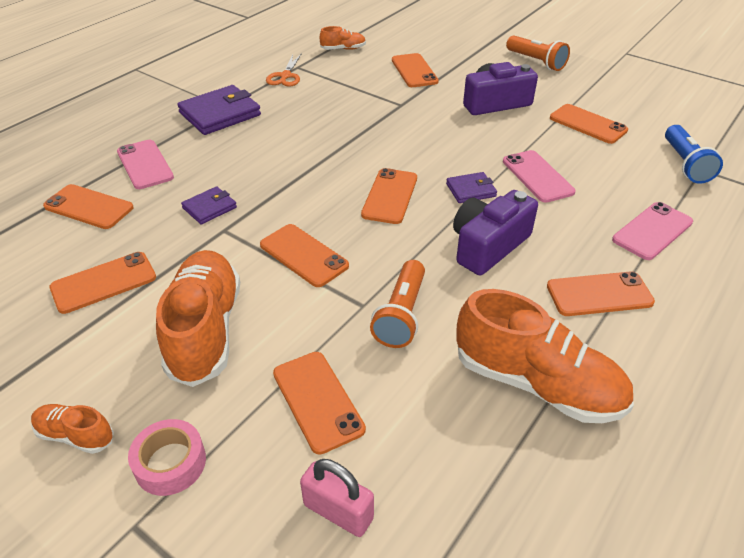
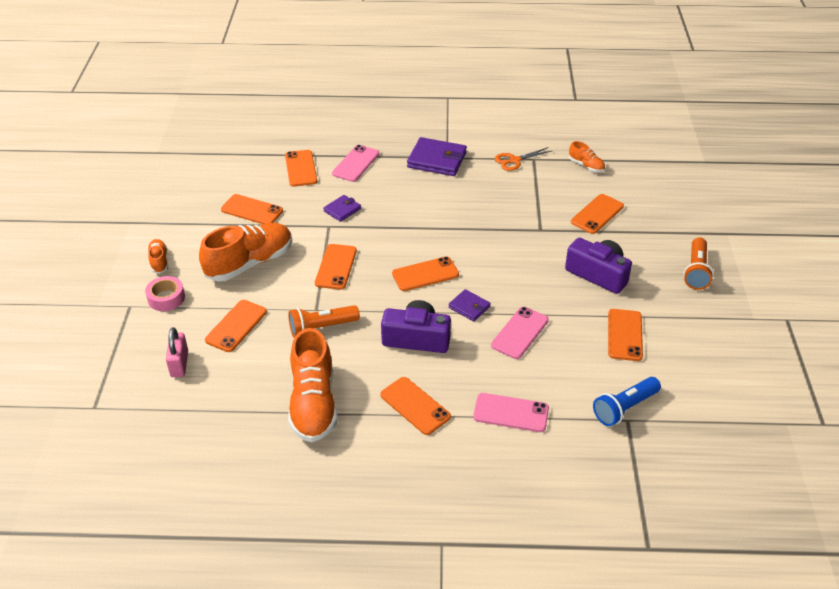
camera: 55 degrees right, 0 degrees up
(209, 208) = (342, 210): purple wallet -> purple wallet turned 60 degrees counterclockwise

